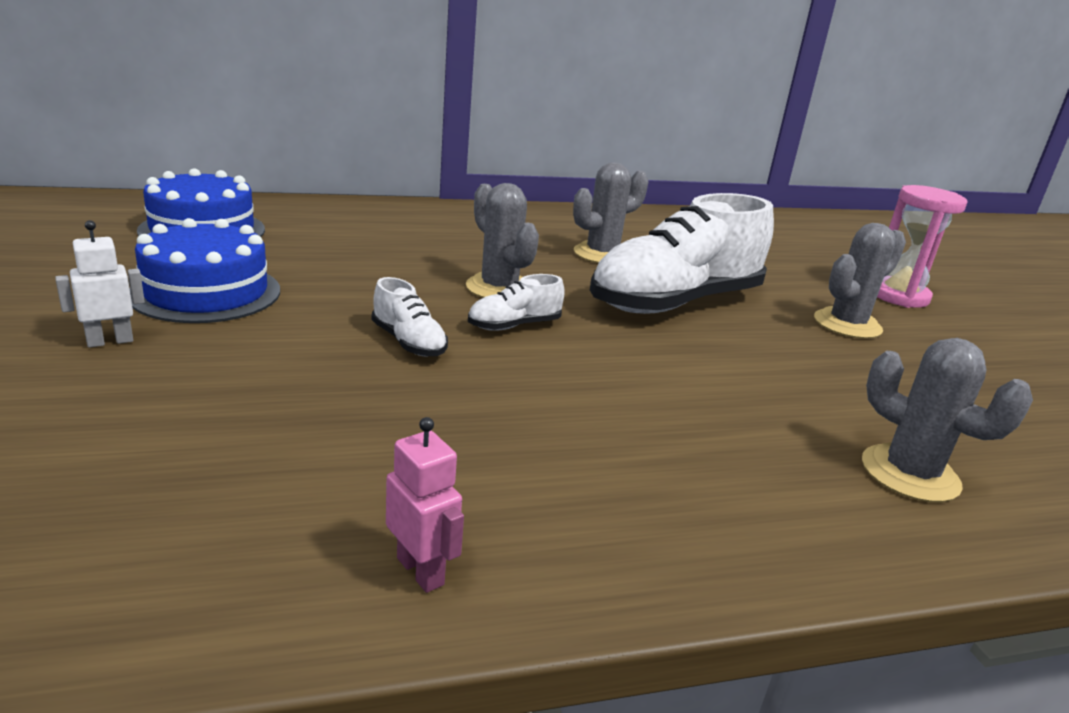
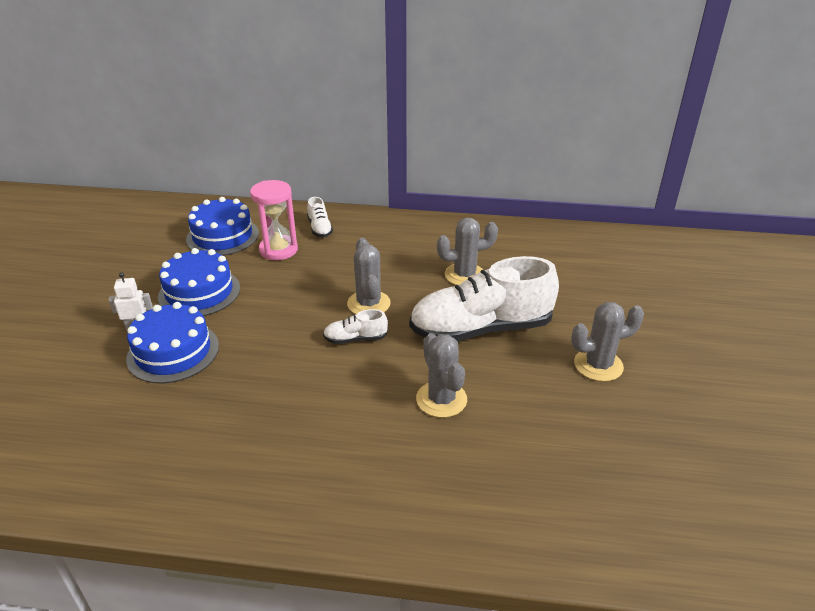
camera: 25 degrees right, 10 degrees up
(207, 368) = (173, 352): none -> blue cake
(408, 342) = (285, 346): white shoe -> white shoe (320, 228)
(421, 571) = (201, 498): pink robot -> none
(898, 296) = (674, 340): pink hourglass -> pink hourglass (278, 250)
(909, 474) = (515, 498): grey cactus -> grey cactus (441, 399)

